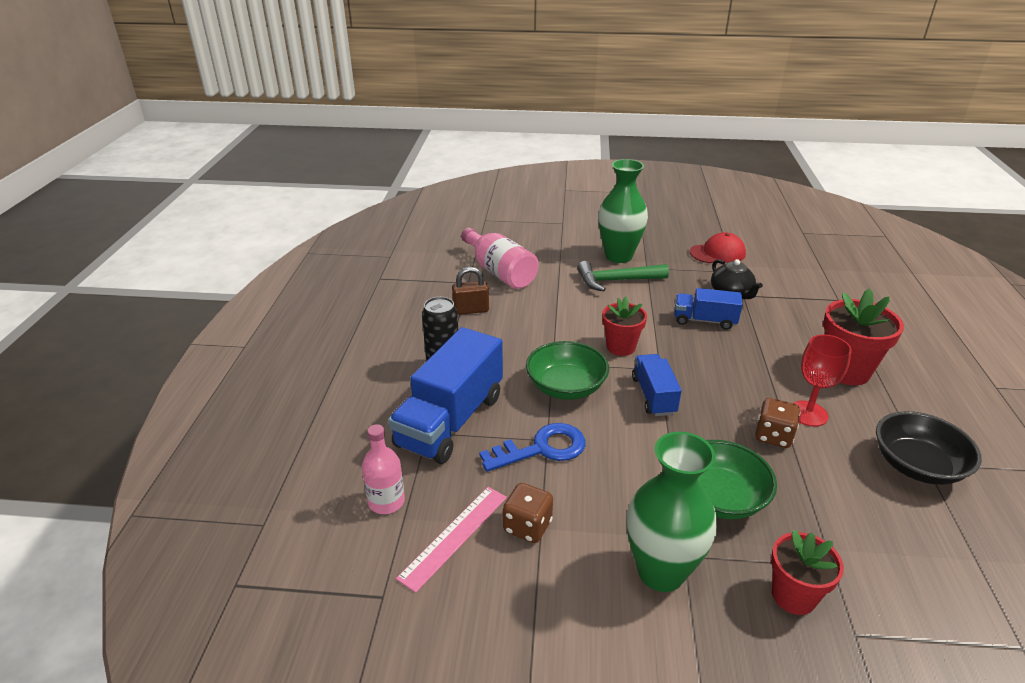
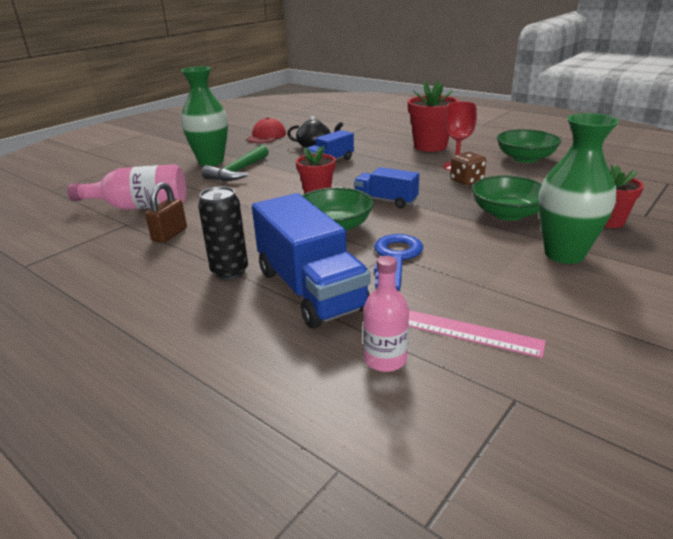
camera: 55 degrees left, 5 degrees down
(454, 536) = (465, 332): pink ruler -> pink ruler turned 45 degrees counterclockwise
(527, 526) = (480, 292): brown dice -> none
(916, 466) = (525, 158): black bowl -> green bowl

